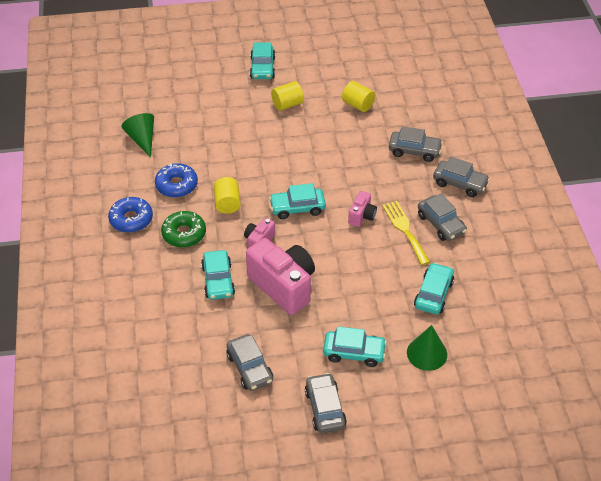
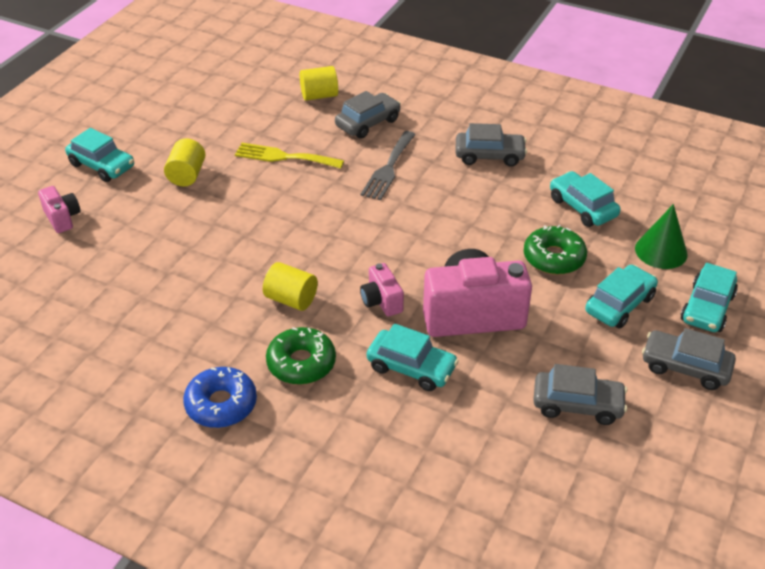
camera: 55 degrees left, 5 degrees down
(142, 139) = (87, 326): green cone -> none
(176, 185) = (209, 331): blue donut -> none
(297, 208) = (360, 245): turquoise car -> turquoise car (707, 308)
(358, 105) = (253, 127): yellow cylinder -> yellow cylinder (319, 96)
(362, 216) = (423, 203): pink camera -> pink camera (62, 218)
(368, 301) = (554, 258): none -> green donut
(379, 183) = (388, 168): none -> grey fork
(405, 230) = (474, 183): yellow fork -> yellow fork (284, 157)
(460, 183) = (446, 117): grey car -> none

